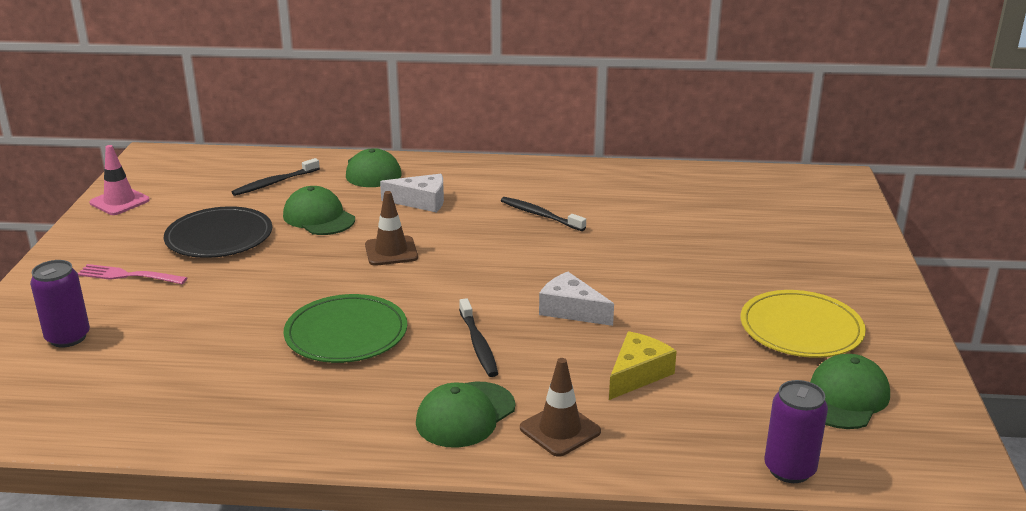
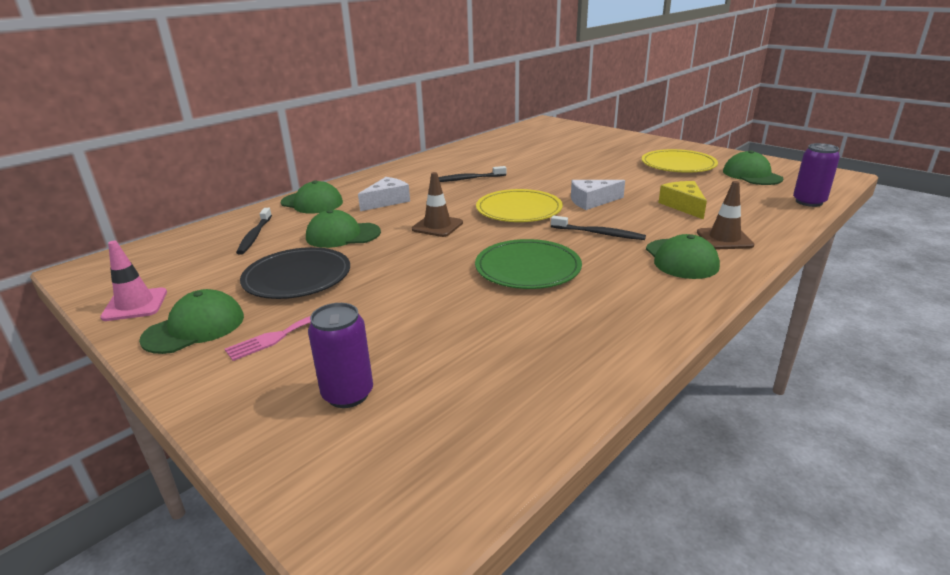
camera: 50 degrees left, 0 degrees up
(107, 239) = (194, 328): none -> green cap
(488, 276) = (519, 210): none -> yellow plate

